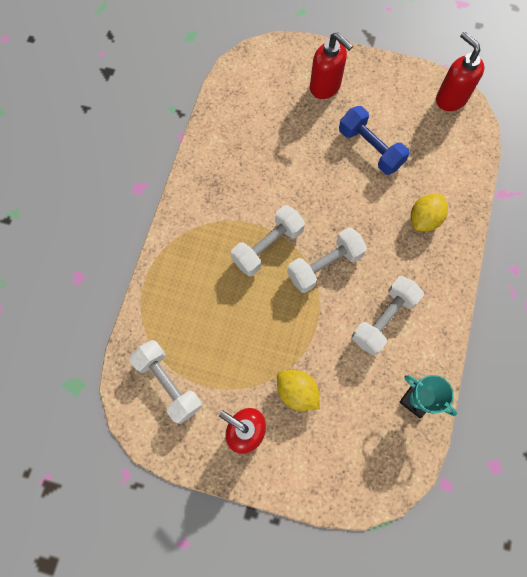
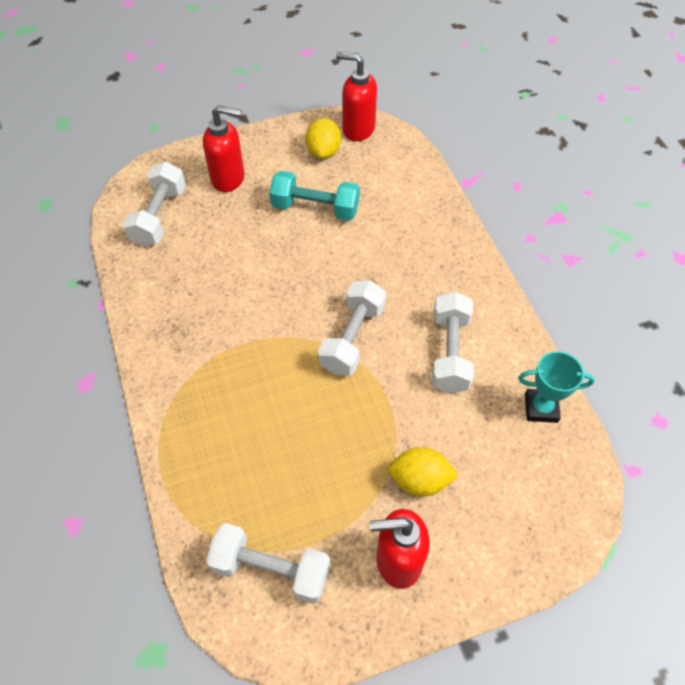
camera: 35 degrees left, 15 degrees down
(268, 246) = (278, 355): white dumbbell -> white dumbbell (159, 216)
(370, 148) = (315, 208): blue dumbbell -> turquoise dumbbell
(424, 219) = (415, 241): yellow lemon -> yellow lemon (323, 152)

